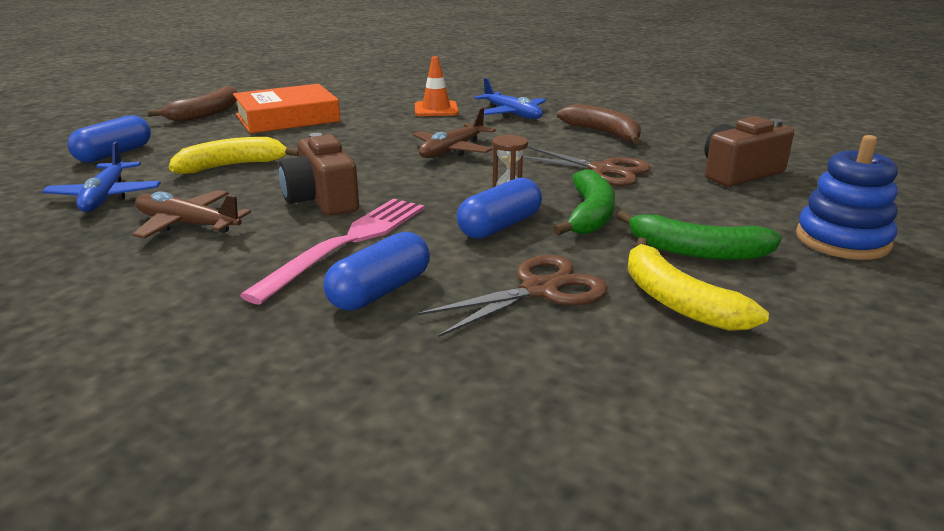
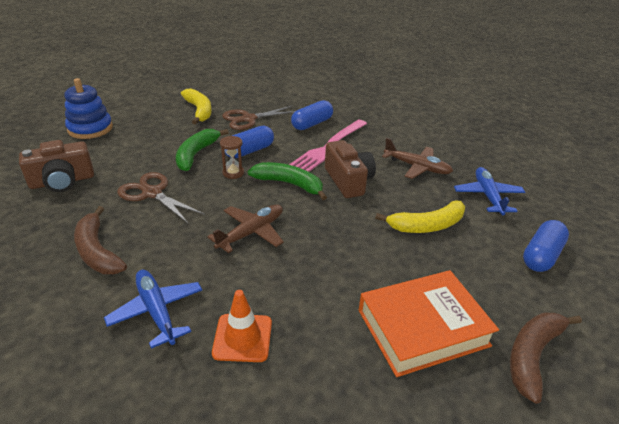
camera: 175 degrees left, 10 degrees up
(697, 251) = (166, 129): green banana -> green banana (289, 184)

